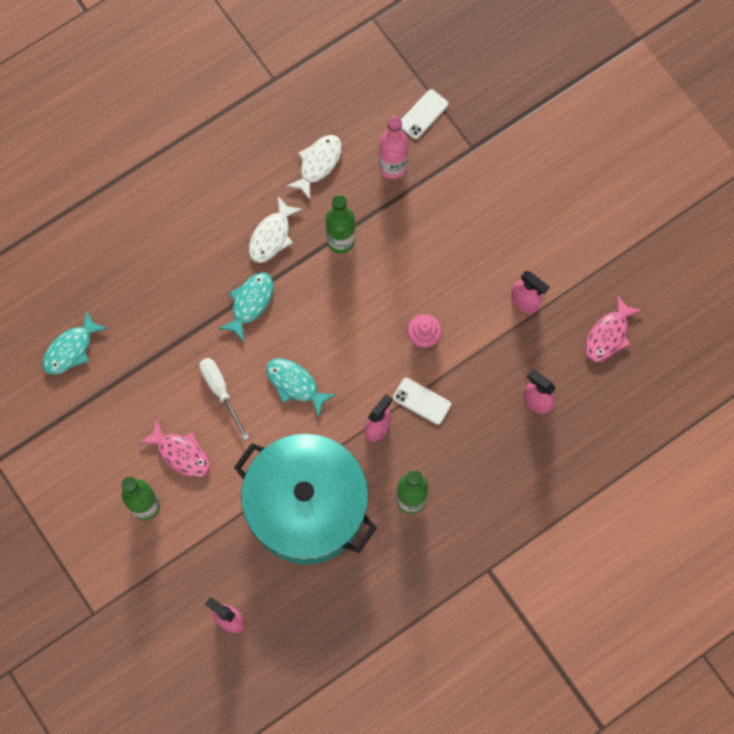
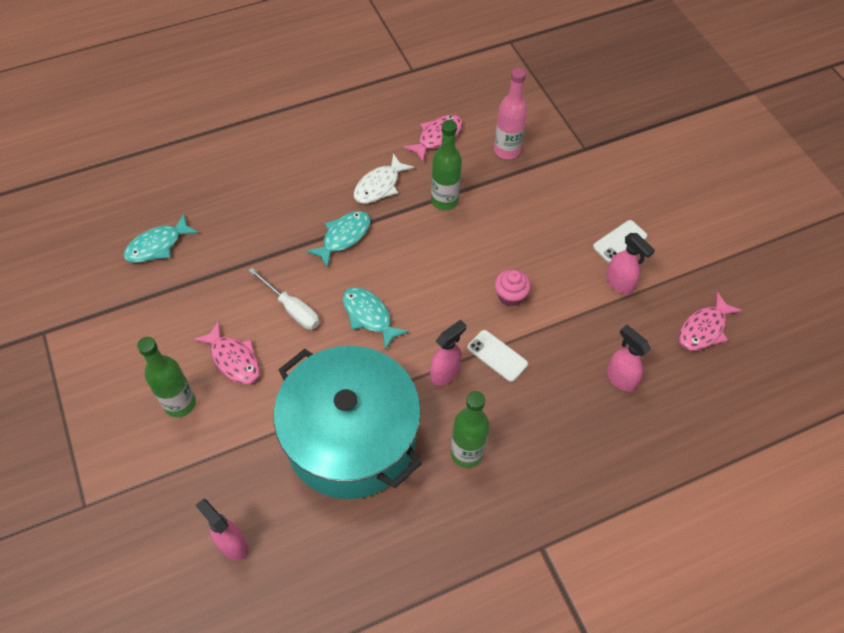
camera: 10 degrees right, 15 degrees down
(220, 391) = (292, 309): white screwdriver -> white screwdriver turned 150 degrees clockwise
(318, 164) = (437, 137): white fish -> pink fish
(423, 114) = (543, 116): white phone -> white phone (619, 241)

